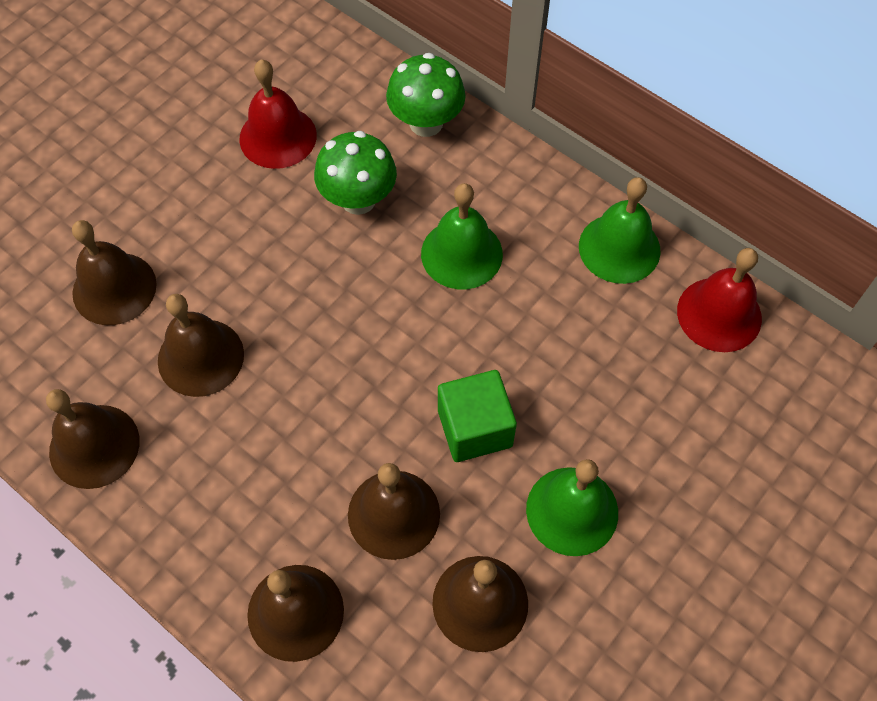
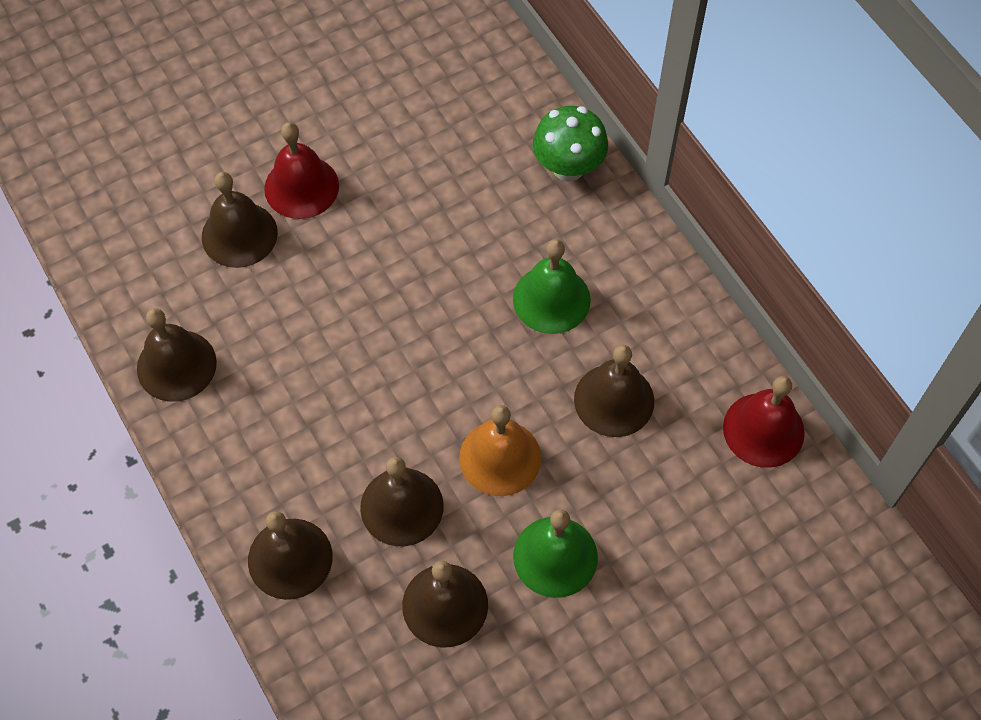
camera: 20 degrees right, 0 degrees up
(200, 357) = (290, 318): brown bell -> brown bell (614, 400)
(278, 137) = (429, 140): red bell -> red bell (301, 187)
(358, 199) = (478, 220): green mushroom -> none
(474, 428) = (500, 457): green cube -> orange bell
(619, 248) = (697, 339): green bell -> none

